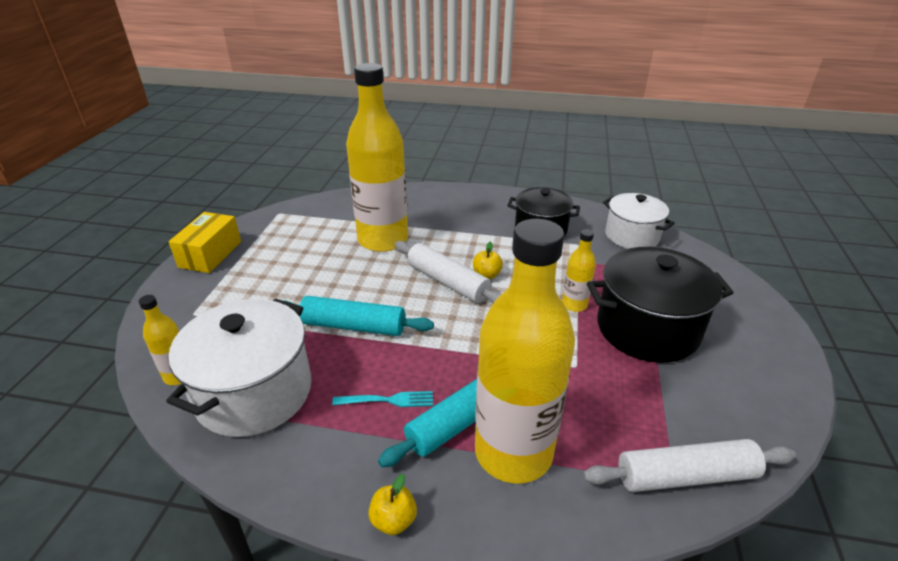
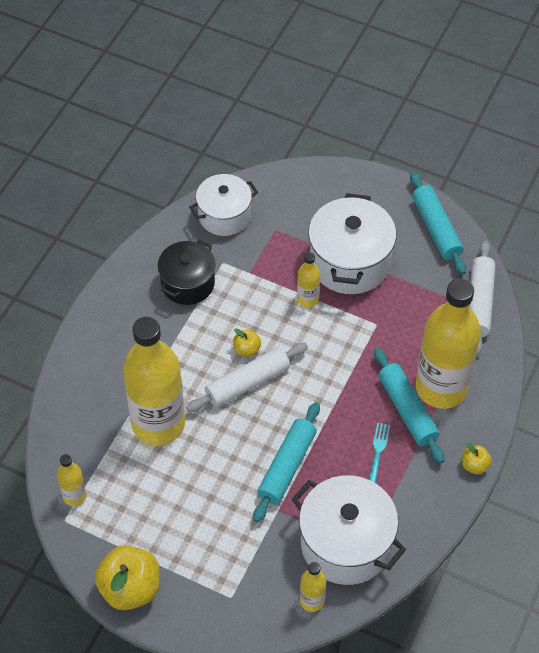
camera: 75 degrees left, 20 degrees up
(210, 254) = (130, 588): yellow box -> yellow apple
(302, 213) = (74, 496): none -> yellow bottle
(647, 328) = (350, 262): black pot -> white pot
(767, 401) = (436, 229): none -> turquoise rolling pin

